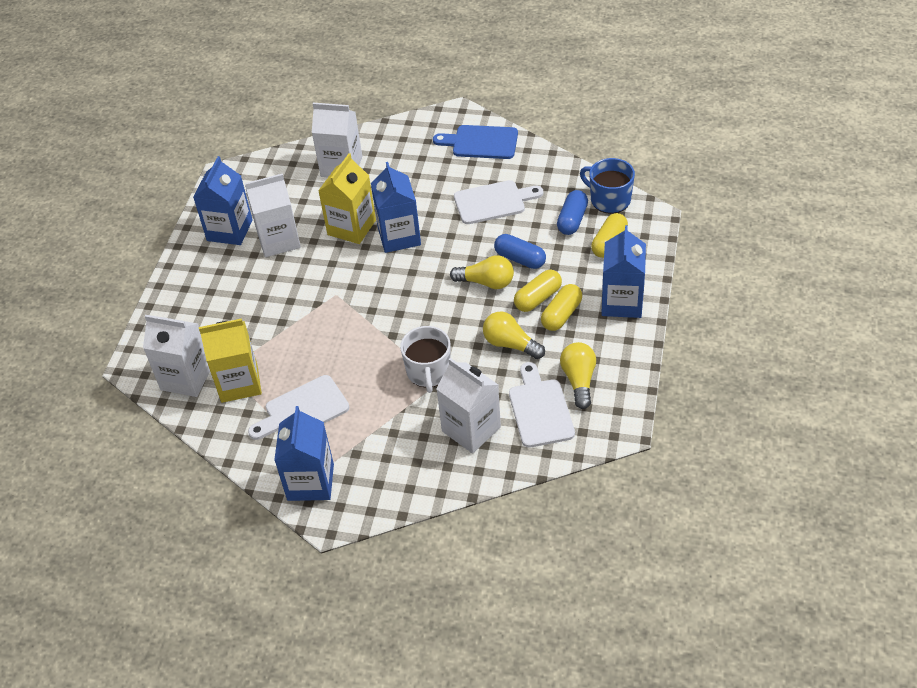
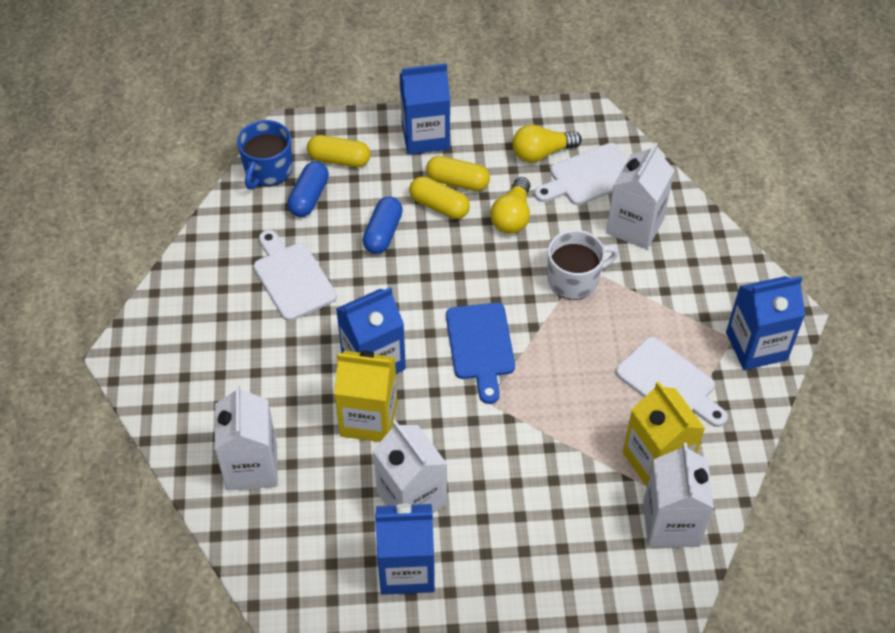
camera: 110 degrees left, 5 degrees up
(481, 142) = (181, 314): blue cutting board -> blue cutting board (481, 346)
(486, 282) = (428, 256): yellow light bulb -> none
(572, 220) = (309, 197): blue capsule -> blue capsule turned 75 degrees counterclockwise

